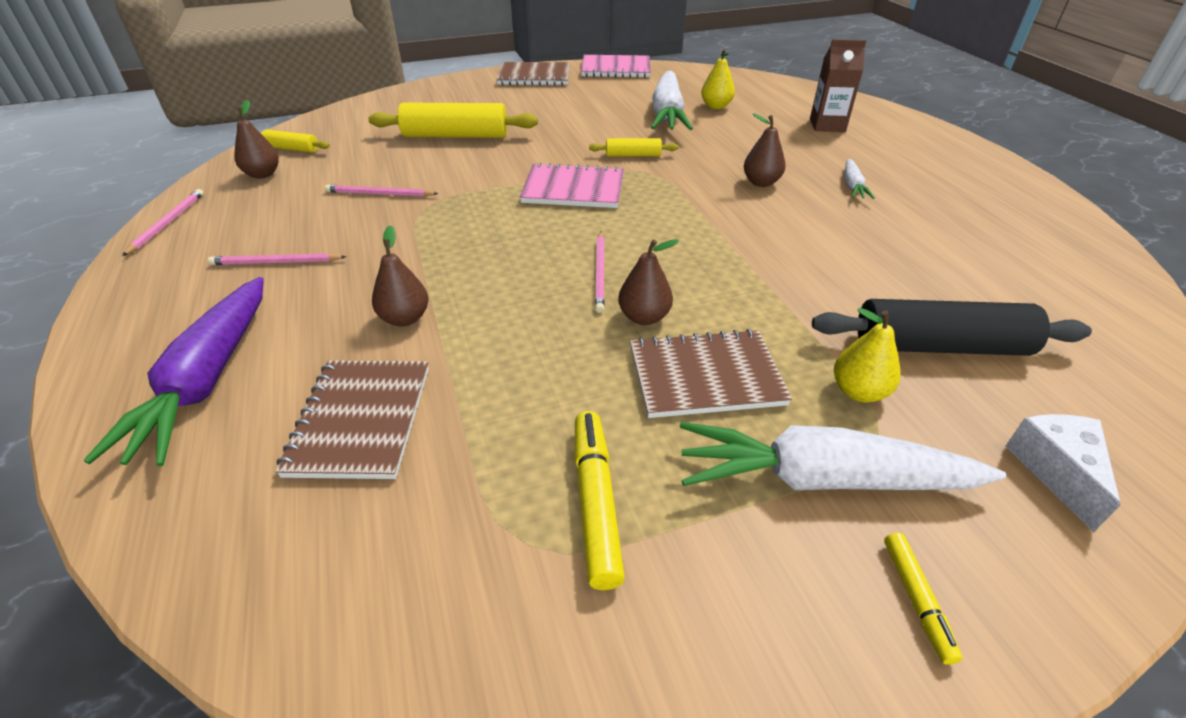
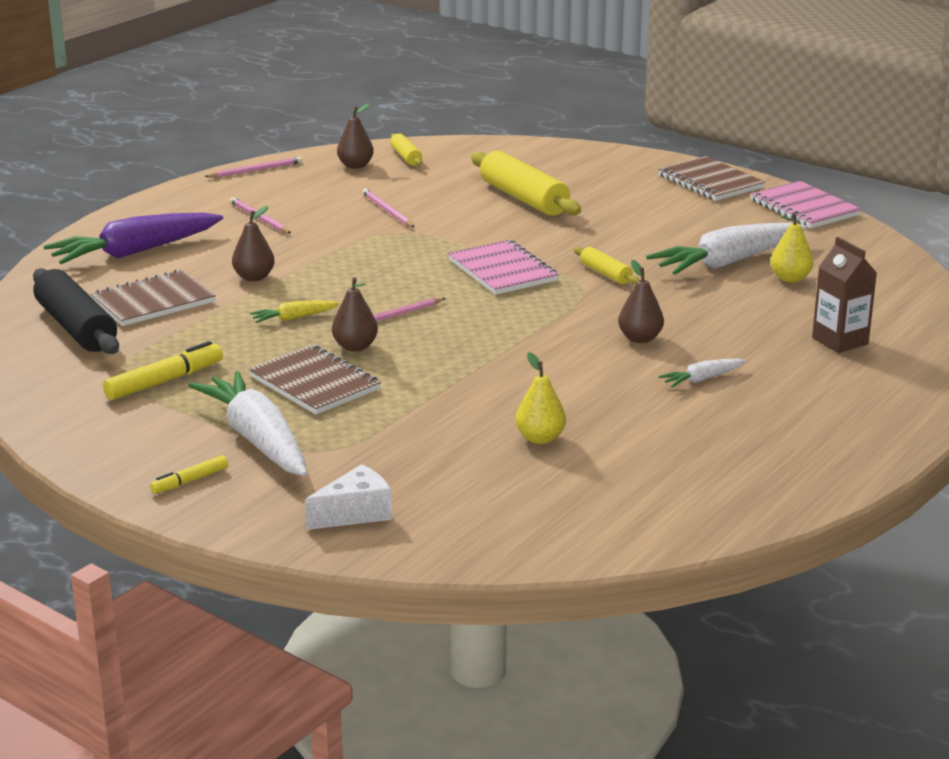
camera: 55 degrees right, 15 degrees down
(535, 330) = (294, 318): none -> yellow carrot
(858, 391) = (362, 436): yellow pear -> yellow pear (540, 438)
(939, 346) = (460, 457): black rolling pin -> black rolling pin (76, 327)

